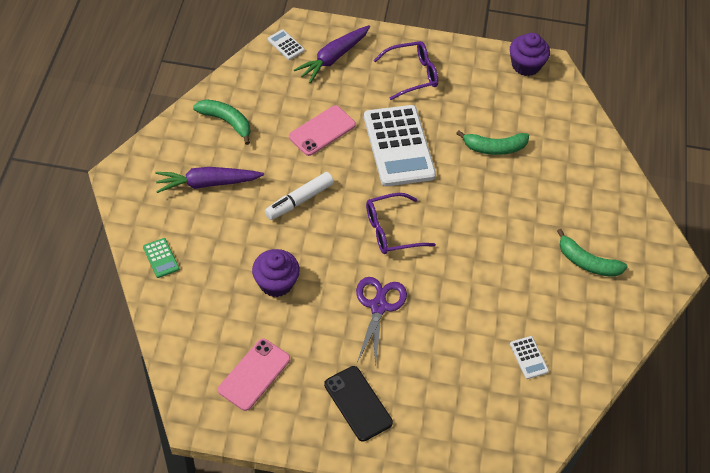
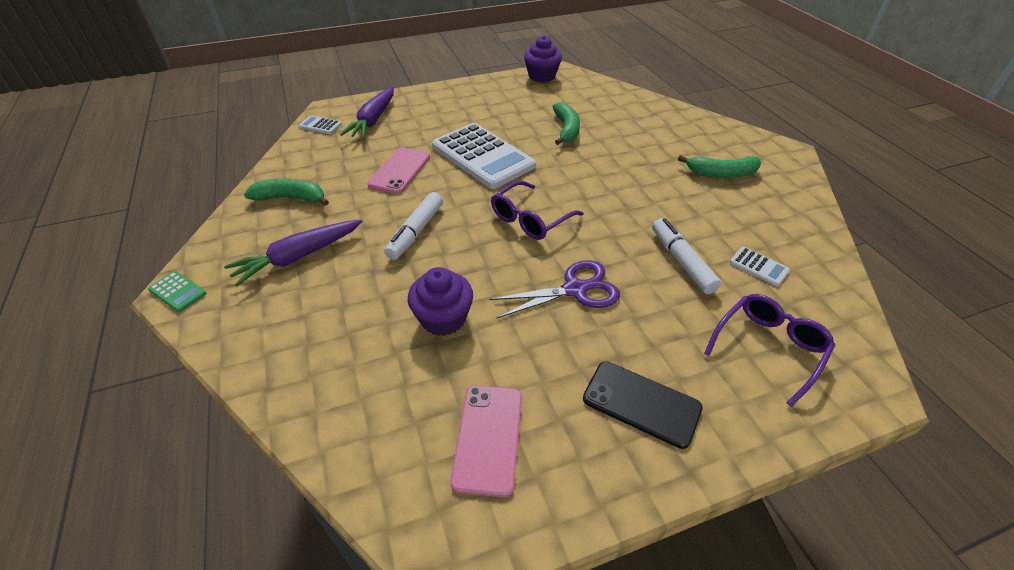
camera: 25 degrees left, 10 degrees down
(161, 258) = (276, 357): green calculator -> green calculator (177, 292)
(378, 306) = (575, 289): purple scissors -> purple scissors turned 90 degrees clockwise
(411, 74) = (453, 109): purple glasses -> purple glasses (768, 349)
(474, 324) = (681, 261): none -> white marker
(494, 148) = (566, 129): green banana -> green banana turned 60 degrees counterclockwise

